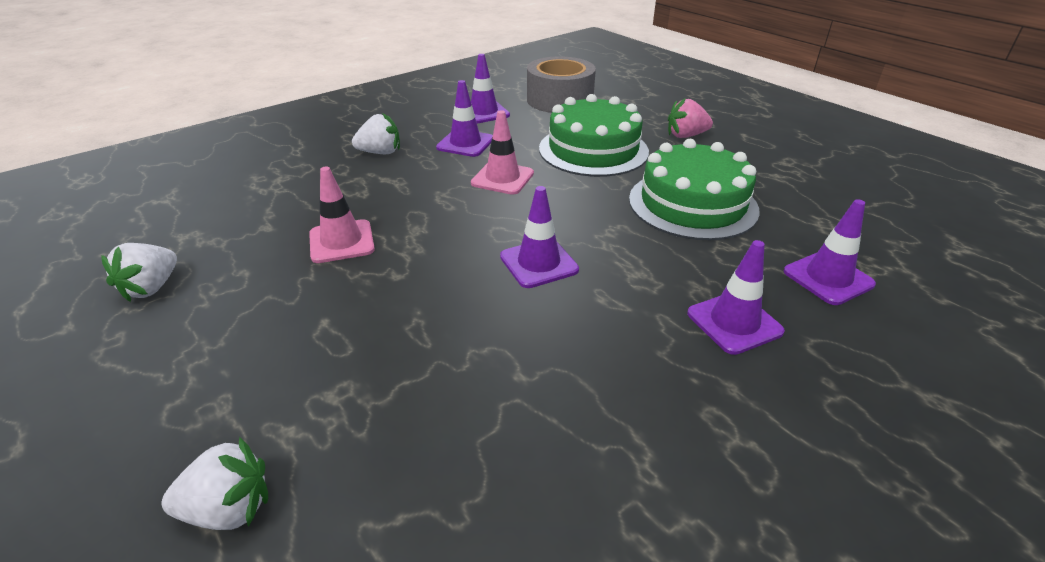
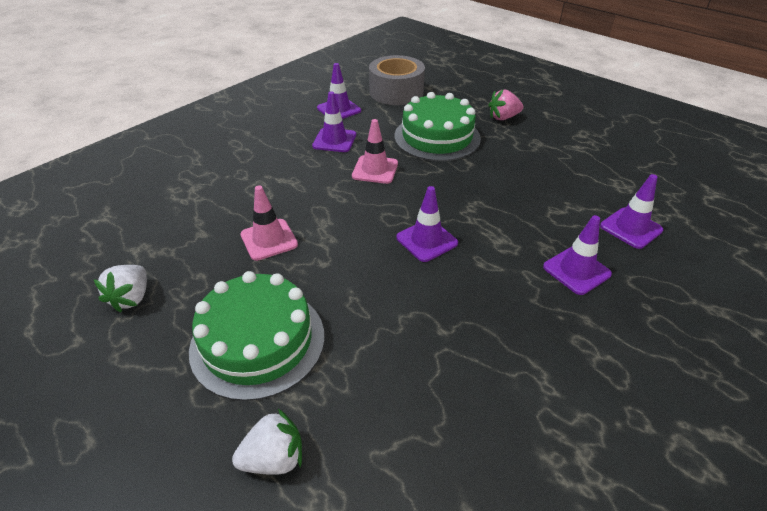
camera: 10 degrees left, 5 degrees up
(380, 152) = (268, 155): white strawberry -> none
(692, 204) = (524, 178): green cake -> green cake (258, 341)

